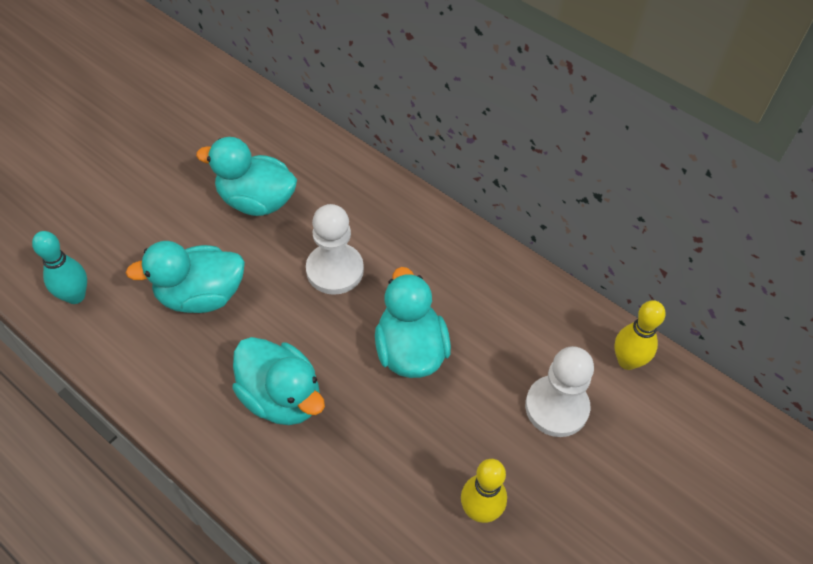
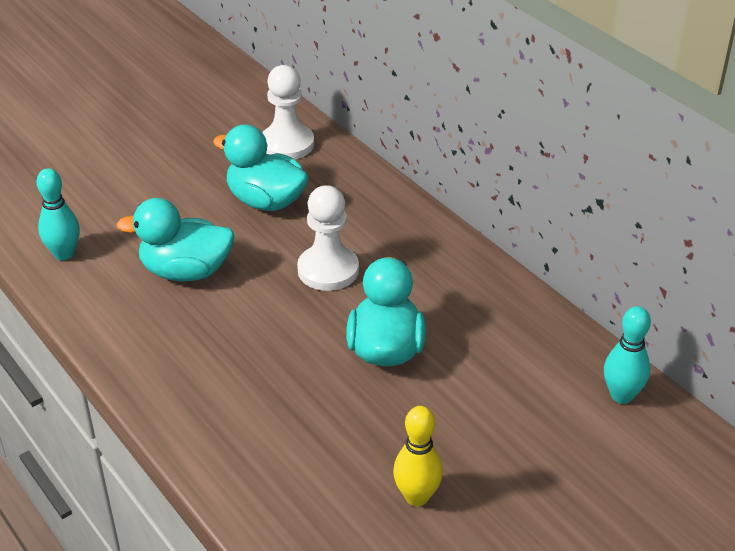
camera: 15 degrees right, 15 degrees down
(281, 397) = (240, 367): turquoise duck -> none
(556, 407) = (528, 423): white pawn -> white pawn (287, 144)
(627, 361) = (621, 395): yellow bowling pin -> turquoise bowling pin

